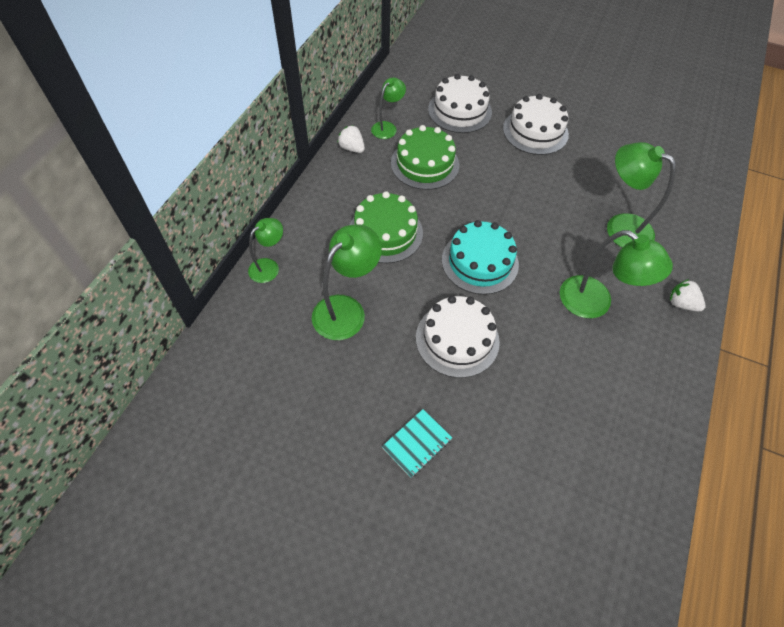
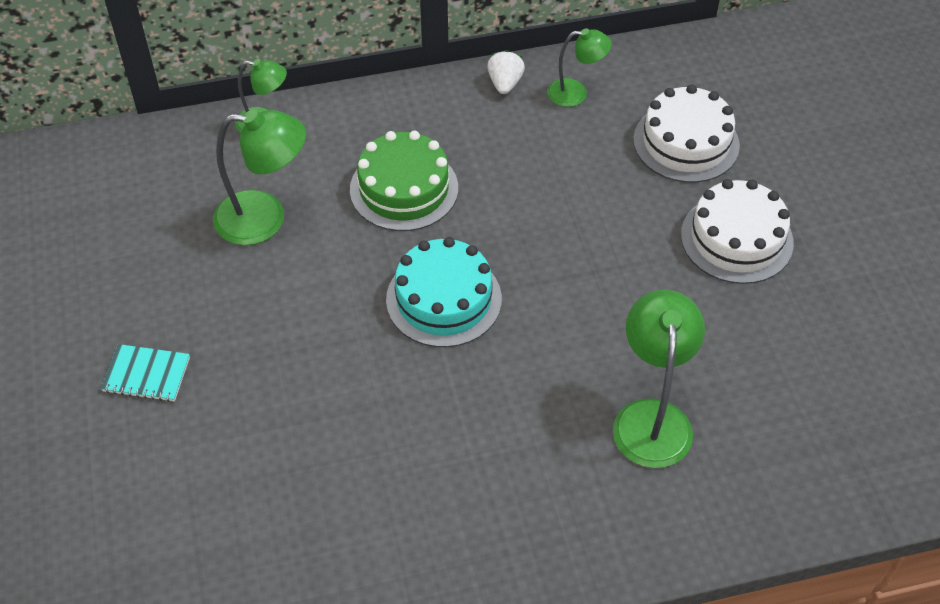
camera: 55 degrees right, 5 degrees down
(425, 164) = (551, 162): green cake -> none
(457, 339) = (309, 338): white cake -> none
(595, 303) = (486, 449): green lamp -> none
(681, 303) = (576, 548): white strawberry -> none

